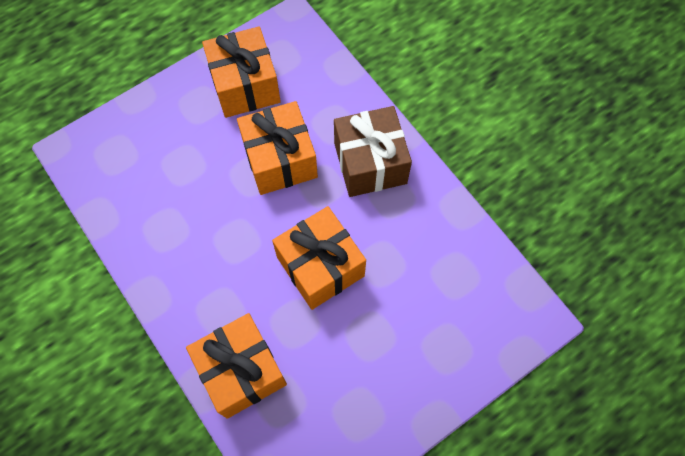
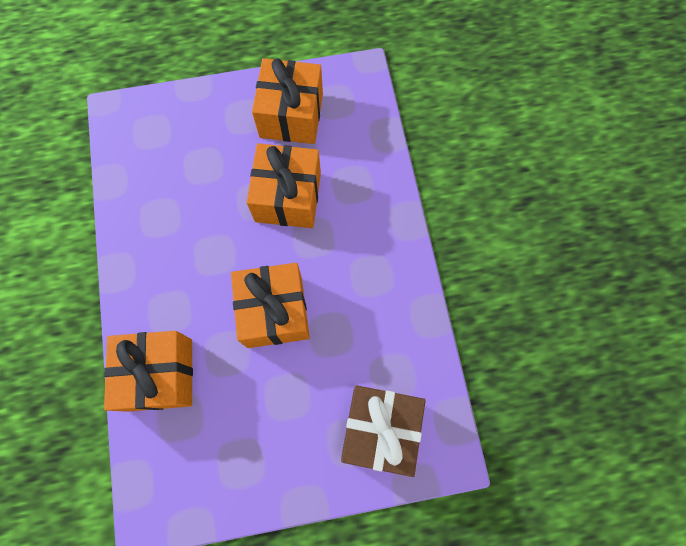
camera: 25 degrees right, 5 degrees up
(370, 163) = (367, 235): brown gift -> brown gift (379, 429)

